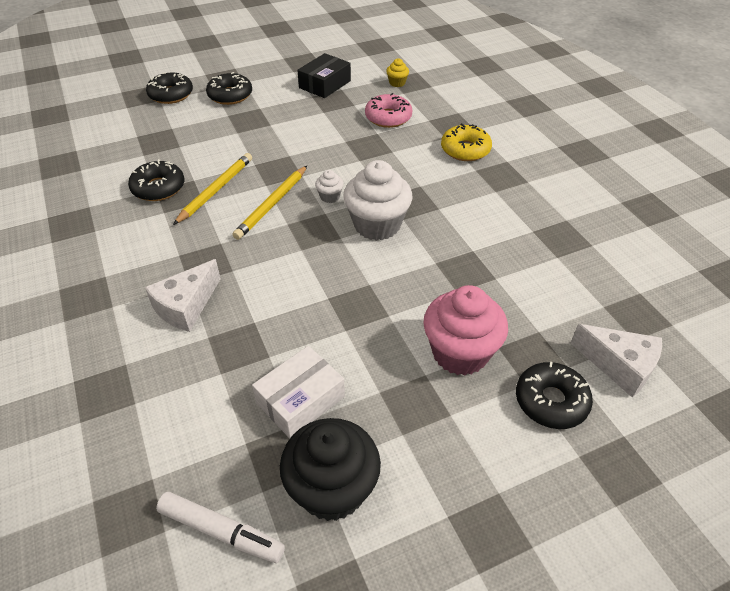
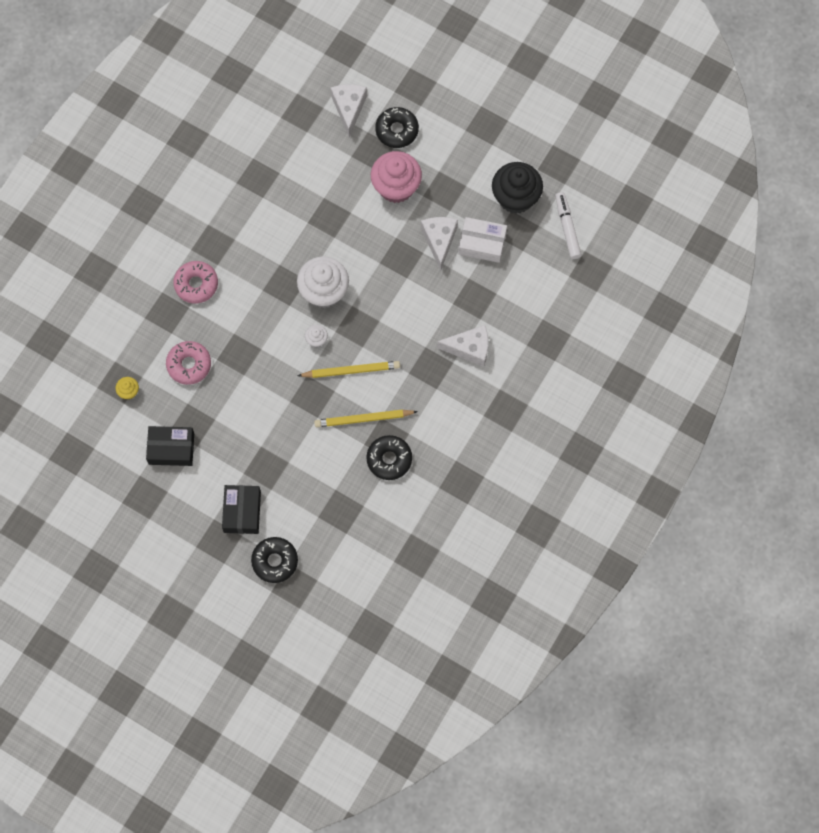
camera: 125 degrees left, 25 degrees up
(230, 95) = (242, 512): black donut -> black box
(346, 355) = (439, 240): none -> white cheese
(465, 150) = (196, 284): yellow donut -> pink donut

